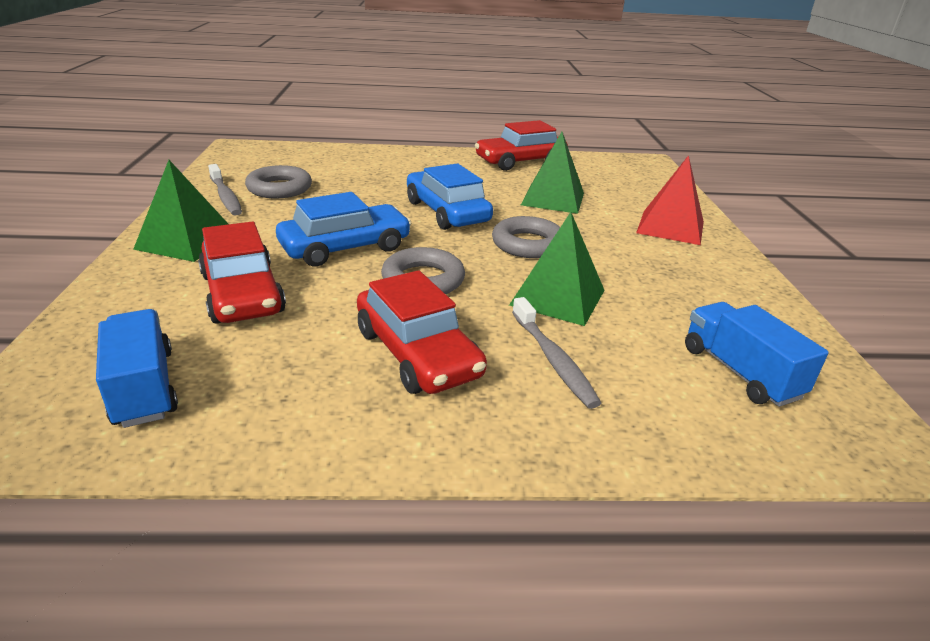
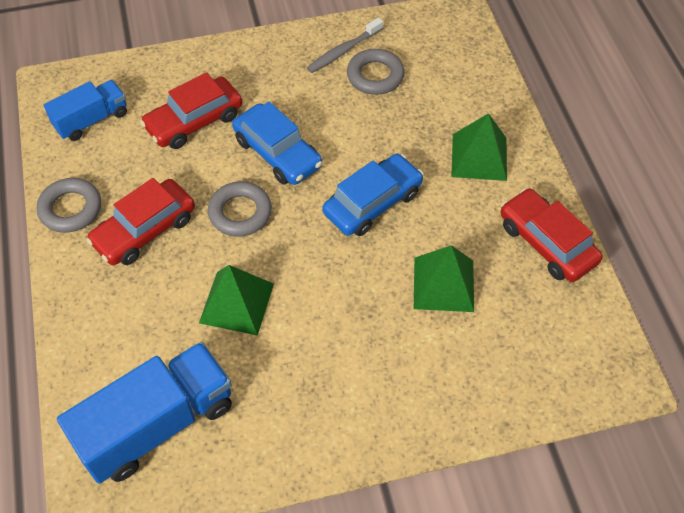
camera: 80 degrees right, 25 degrees up
(186, 240) = (259, 63): green pyramid -> green pyramid (479, 157)
(528, 244) = (326, 273): grey ring -> grey ring (70, 209)
(553, 359) = (152, 306): grey toothbrush -> none
(670, 227) = (411, 395): red pyramid -> none
(740, 372) = (157, 424): blue truck -> blue truck, size x1.71

